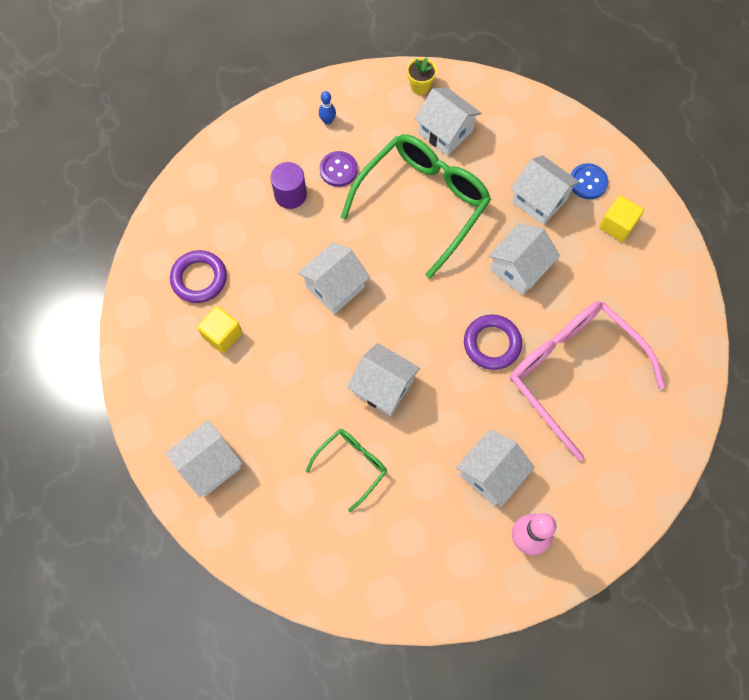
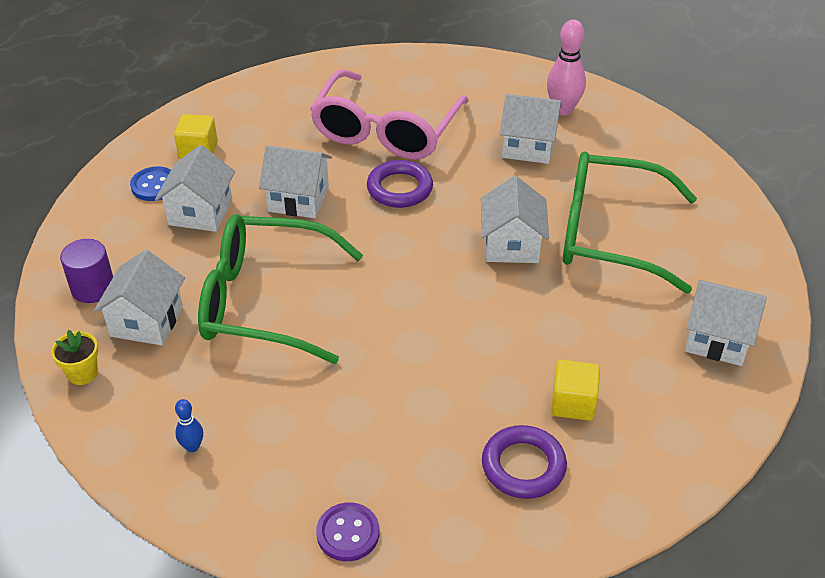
camera: 120 degrees left, 25 degrees down
(290, 195) = (336, 431): purple cylinder -> purple cylinder (93, 288)
(335, 287) = (431, 330): white house -> none
(338, 170) = (266, 399): purple button -> purple button (348, 533)
(352, 465) = (609, 234): green glasses -> green glasses, size x2.01

